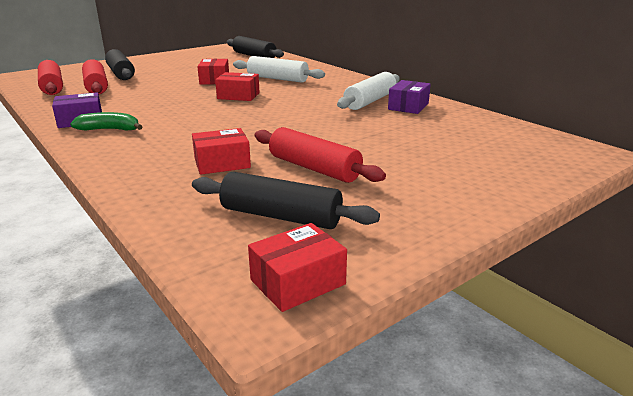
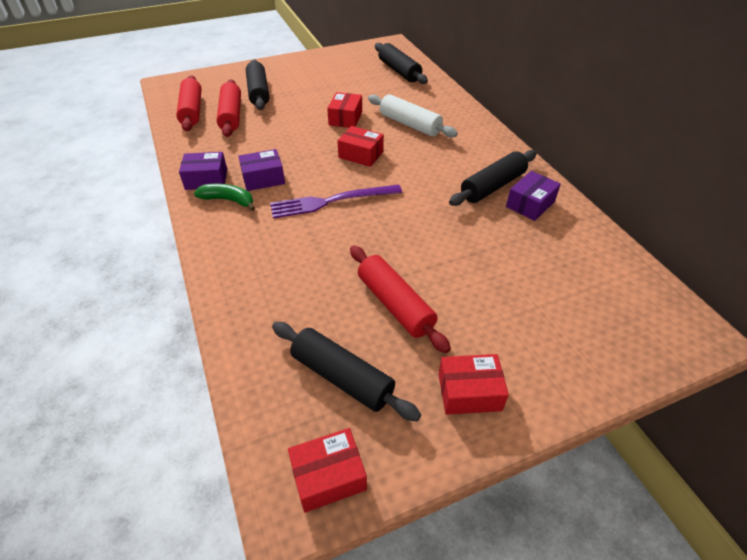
camera: 15 degrees right, 20 degrees up
(143, 115) = (263, 178): none -> purple box
(220, 121) = (331, 201): none -> purple fork
(222, 163) = (314, 279): red box -> red box (469, 392)
(370, 101) = (492, 186): white rolling pin -> black rolling pin

